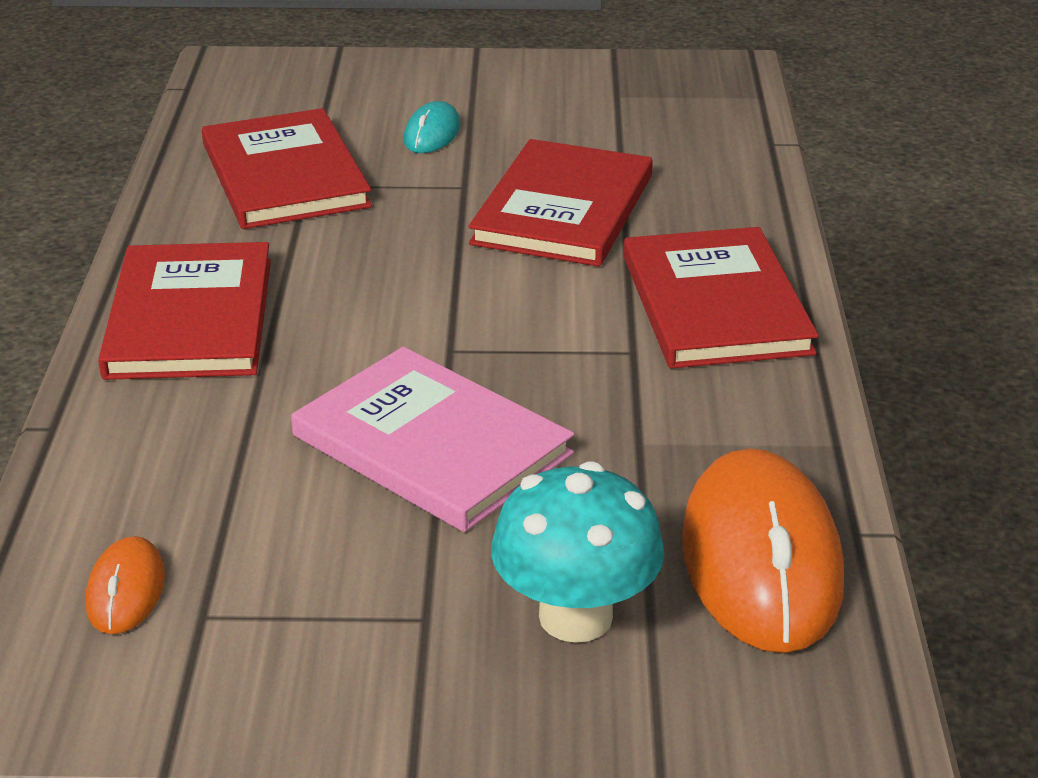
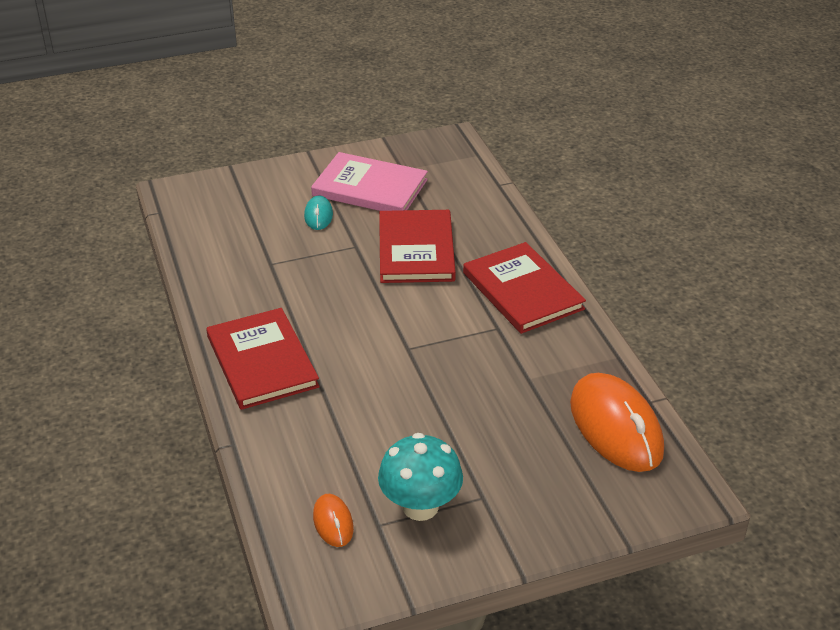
camera: 20 degrees left, 5 degrees up
(284, 175) = (254, 260): red book -> none
(431, 445) = (431, 405): pink book -> pink book (370, 188)
(575, 617) = (550, 478): turquoise mushroom -> turquoise mushroom (420, 506)

